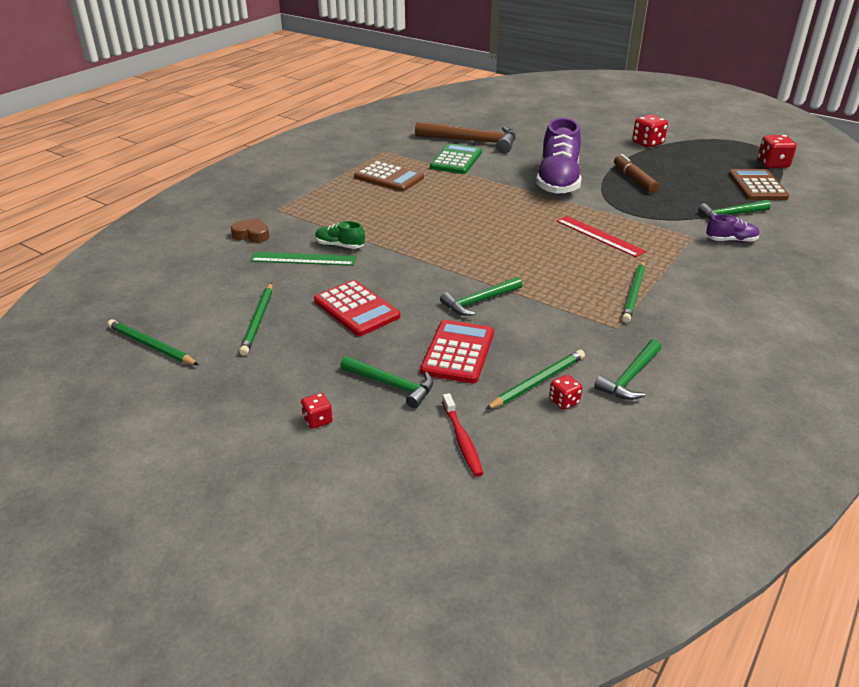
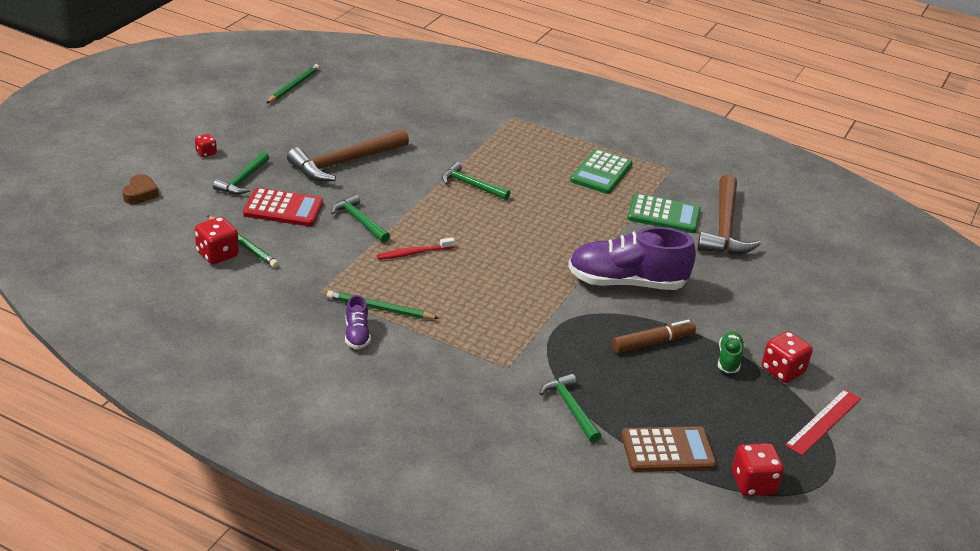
camera: 80 degrees right, 0 degrees up
(252, 235) = (461, 109): brown heart -> brown heart (140, 193)
(258, 320) = (326, 122): green pencil -> none
(303, 259) = (422, 135): green ruler -> none
(340, 246) = (448, 151): green shoe -> green shoe (729, 359)
(356, 309) = (344, 162): red calculator -> brown hammer
(389, 178) = (601, 173): brown calculator -> green calculator
(462, 440) = (178, 208): red toothbrush -> red toothbrush (414, 253)
(564, 401) = (217, 254): red dice -> red dice, size x1.75
(599, 236) = (495, 300): red ruler -> red ruler (823, 421)
(630, 377) = (246, 290): green hammer -> green hammer (471, 185)
(731, 241) = (502, 395): purple shoe -> purple shoe (357, 335)

